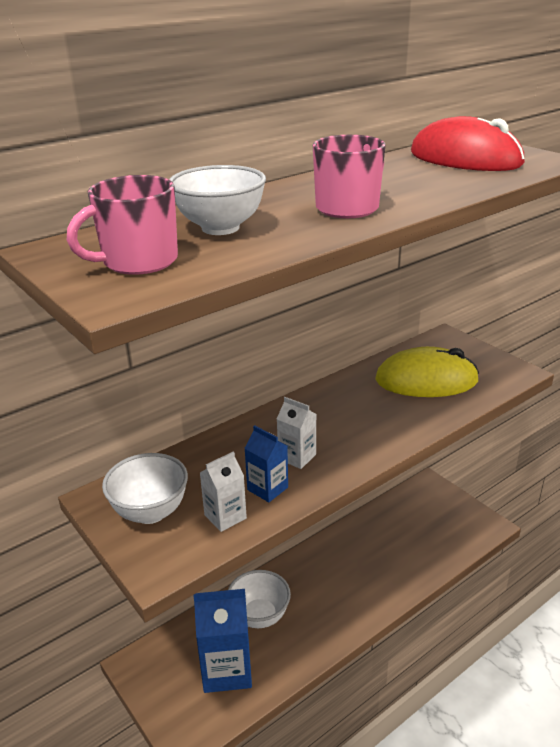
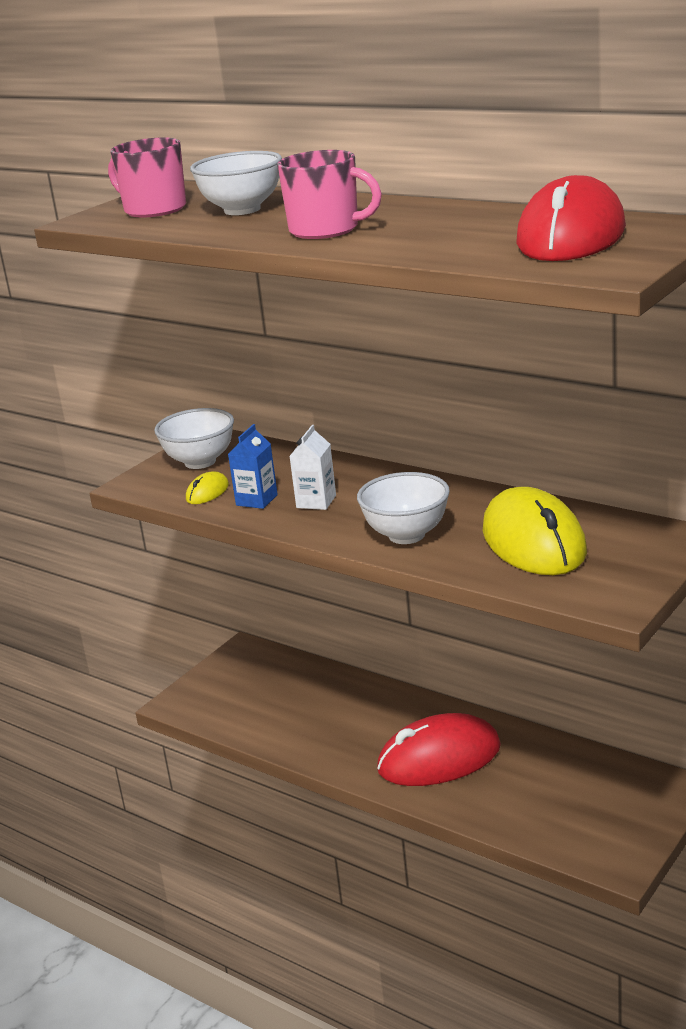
camera: 75 degrees right, 5 degrees down
(225, 516) = (207, 492): white carton -> yellow mouse
(227, 669) = (259, 703): blue carton -> none
(259, 616) = (337, 704): white bowl -> white bowl (406, 535)
(357, 575) = (439, 758): none -> red mouse

